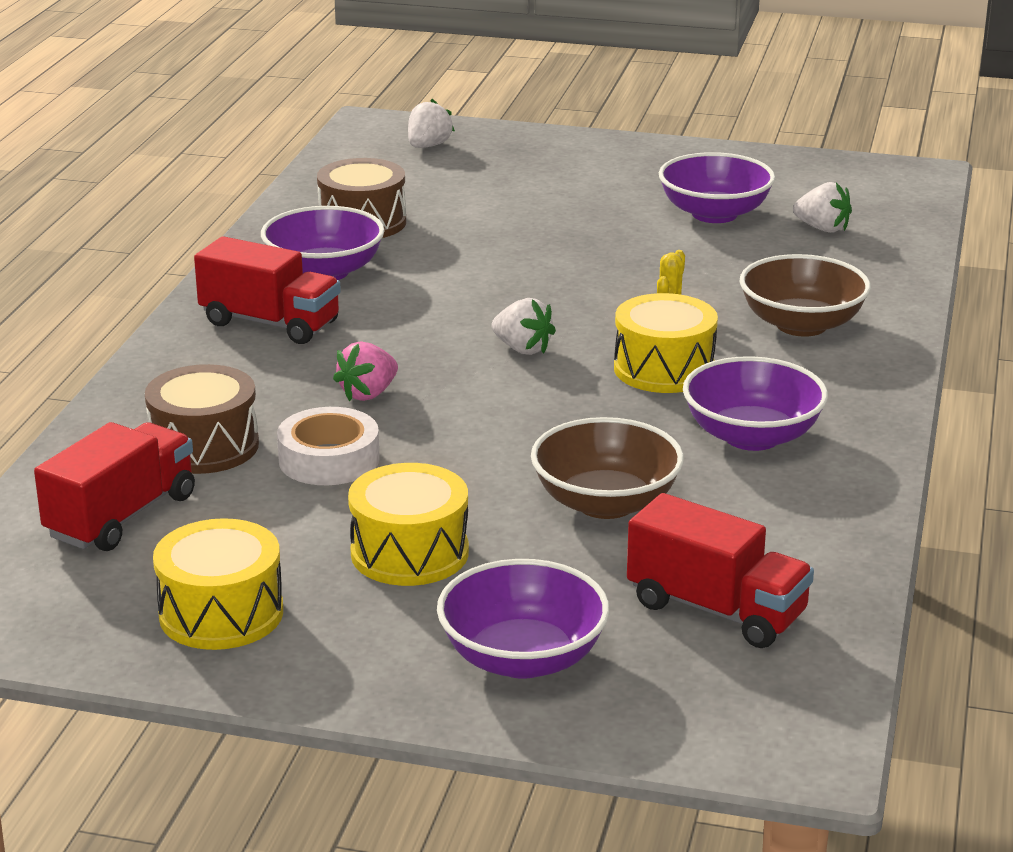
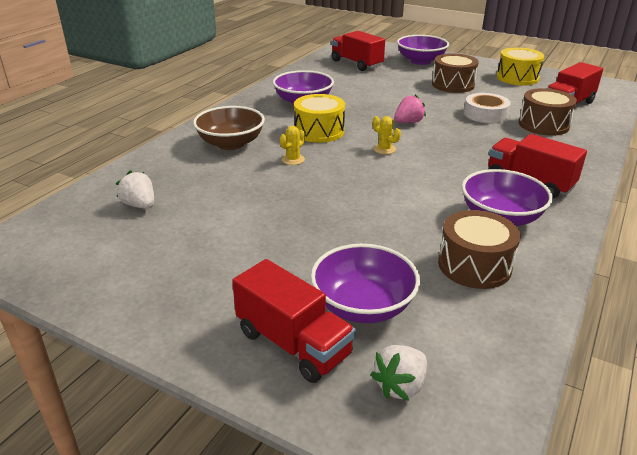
camera: 165 degrees left, 5 degrees up
(368, 394) = (468, 137): pink strawberry -> pink strawberry (408, 122)
(409, 553) = (453, 85): yellow drum -> brown drum
(522, 349) = (384, 149): white strawberry -> yellow cactus
(533, 155) = (293, 343): none -> red truck
(605, 503) = (376, 90): brown bowl -> none
(714, 214) = (197, 231): purple bowl -> purple bowl (363, 306)

